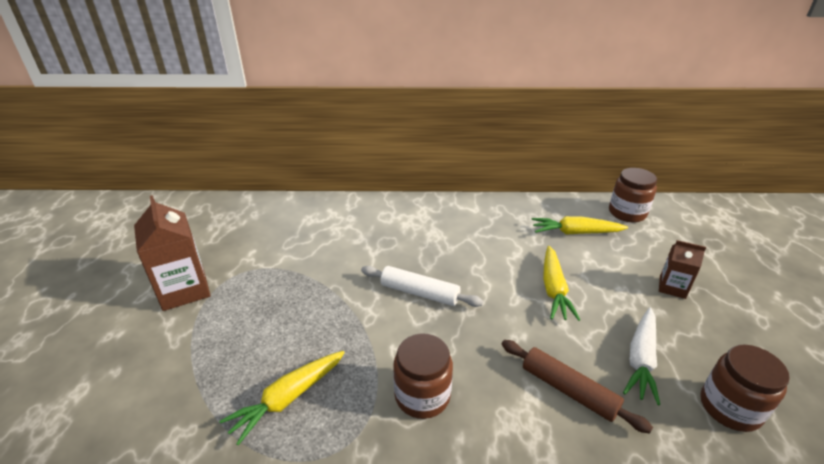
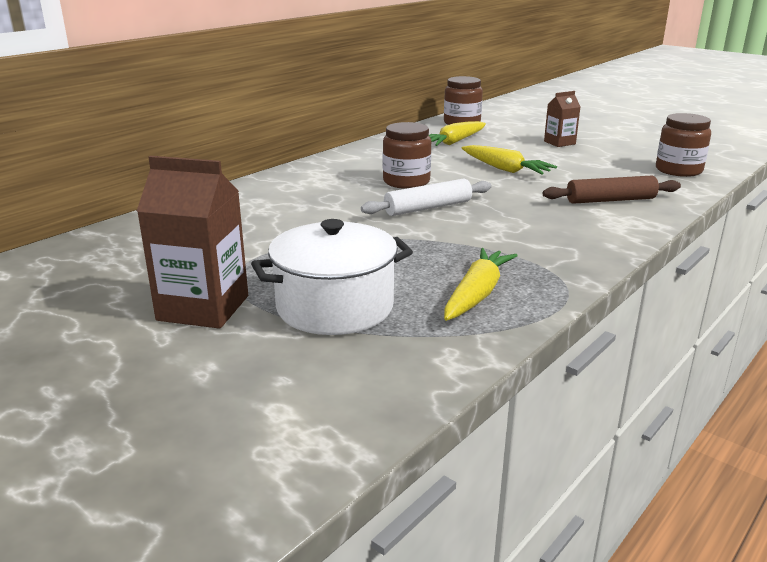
camera: 50 degrees left, 10 degrees down
(219, 339) = (335, 307): none -> white pot
(288, 398) = (477, 294): yellow carrot -> yellow carrot turned 150 degrees counterclockwise
(422, 395) = (551, 243): brown jar -> brown jar (406, 182)
(641, 359) = (611, 173): white carrot -> none

